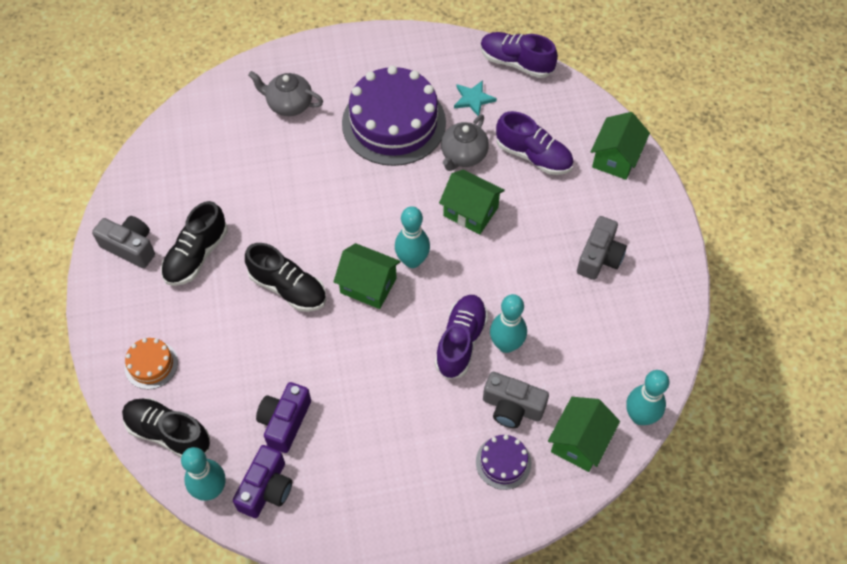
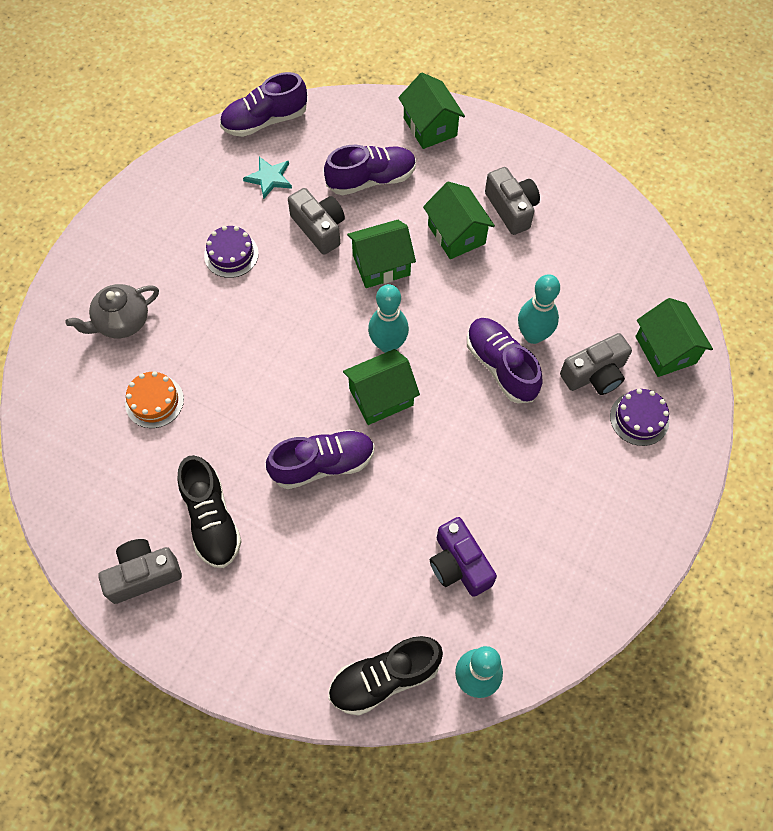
camera: 50 degrees left, 5 degrees up
(151, 364) = (296, 644): orange cake -> orange cake (154, 401)
(266, 489) = (513, 628): purple camera -> none
(288, 288) = (323, 464): black shoe -> purple shoe
(394, 123) = (231, 254): purple cake -> purple cake, size x0.45
(463, 155) = (319, 228): grey teapot -> grey camera
(542, 238) = (456, 234): none -> green house
(640, 416) = (677, 291): turquoise bowling pin -> none

